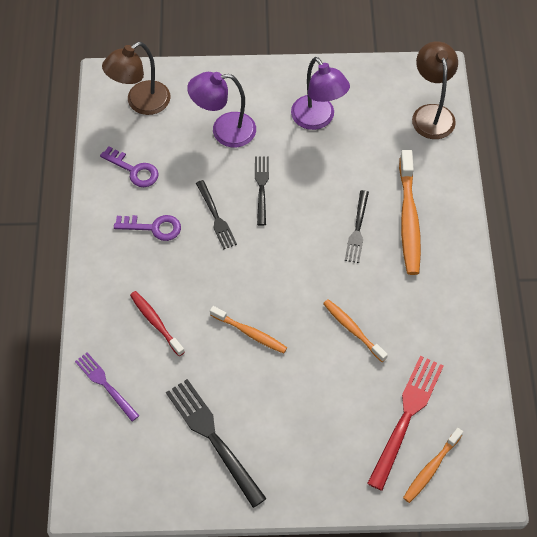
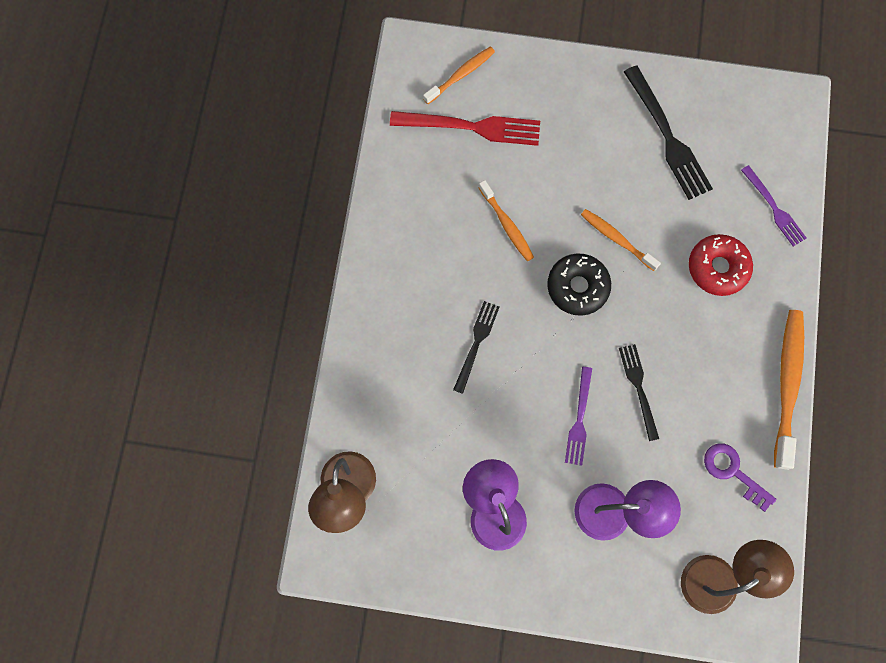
camera: 170 degrees left, 15 degrees up
(153, 227) = (713, 386): purple key -> none
(156, 322) = (717, 268): red toothbrush -> red donut
(261, 187) = (579, 420): black fork -> purple fork
(279, 287) = (577, 287): none -> black donut
(406, 416) = (472, 127): red fork -> red fork turned 120 degrees counterclockwise
(408, 219) = (414, 347): orange toothbrush -> orange toothbrush (787, 385)

